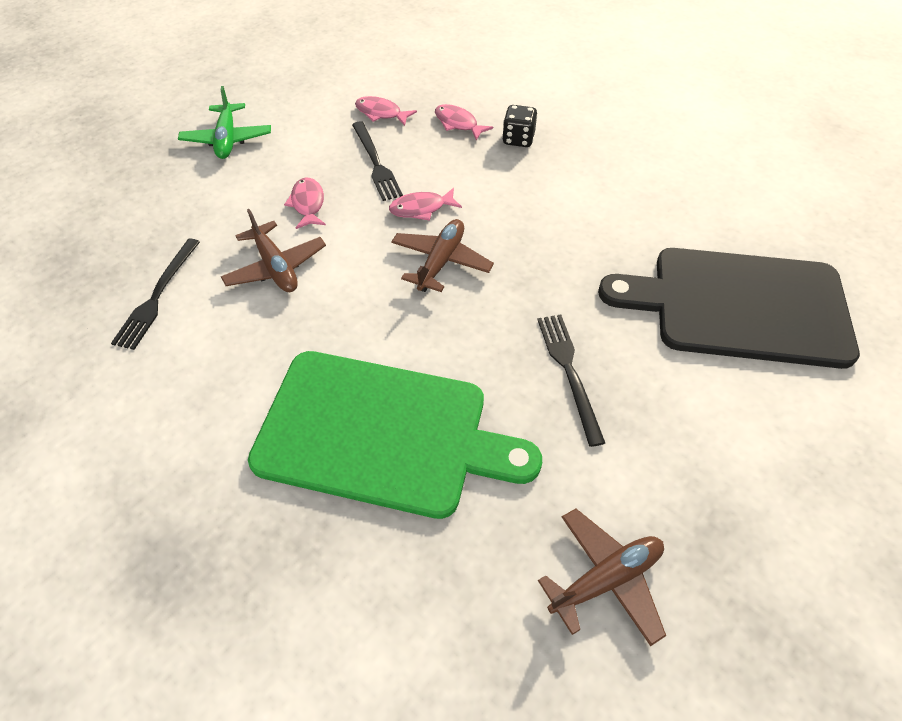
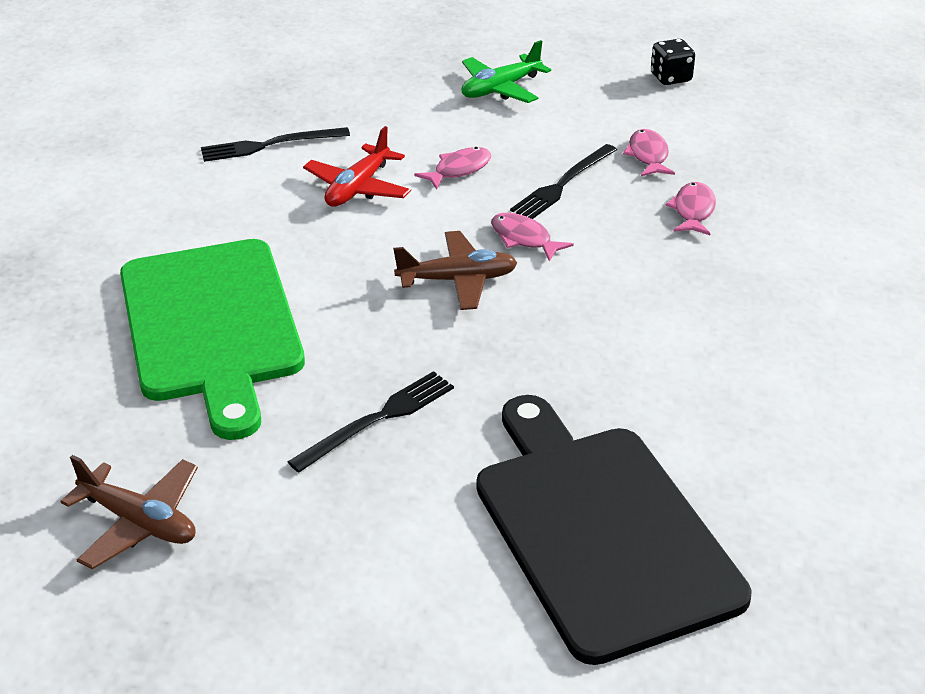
camera: 60 degrees right, 15 degrees down
(275, 267) = (358, 188): brown plane -> red plane
(518, 139) = (717, 262): black dice -> black dice (671, 78)

